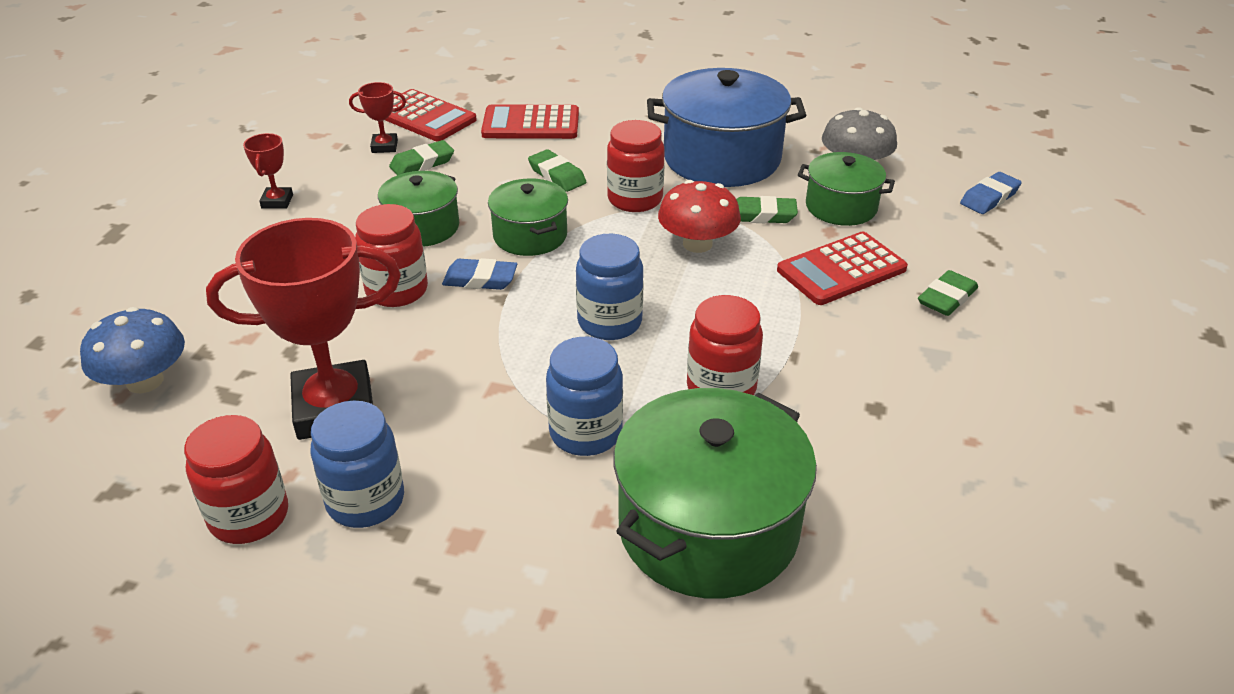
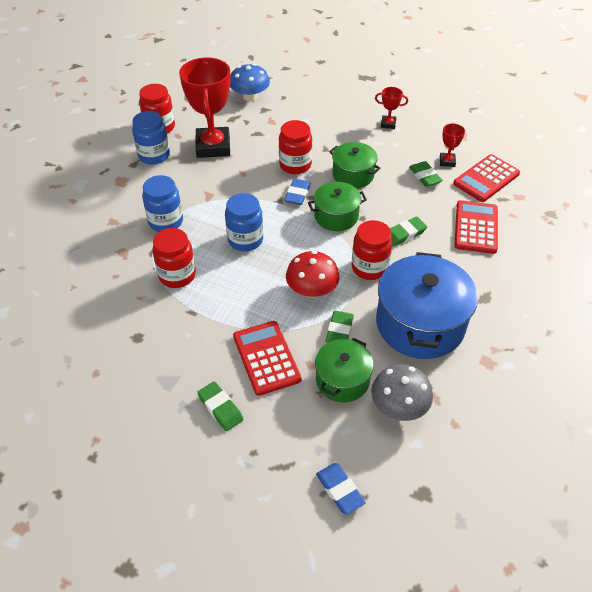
camera: 100 degrees right, 10 degrees up
(708, 528) = (91, 253): green pot -> none

